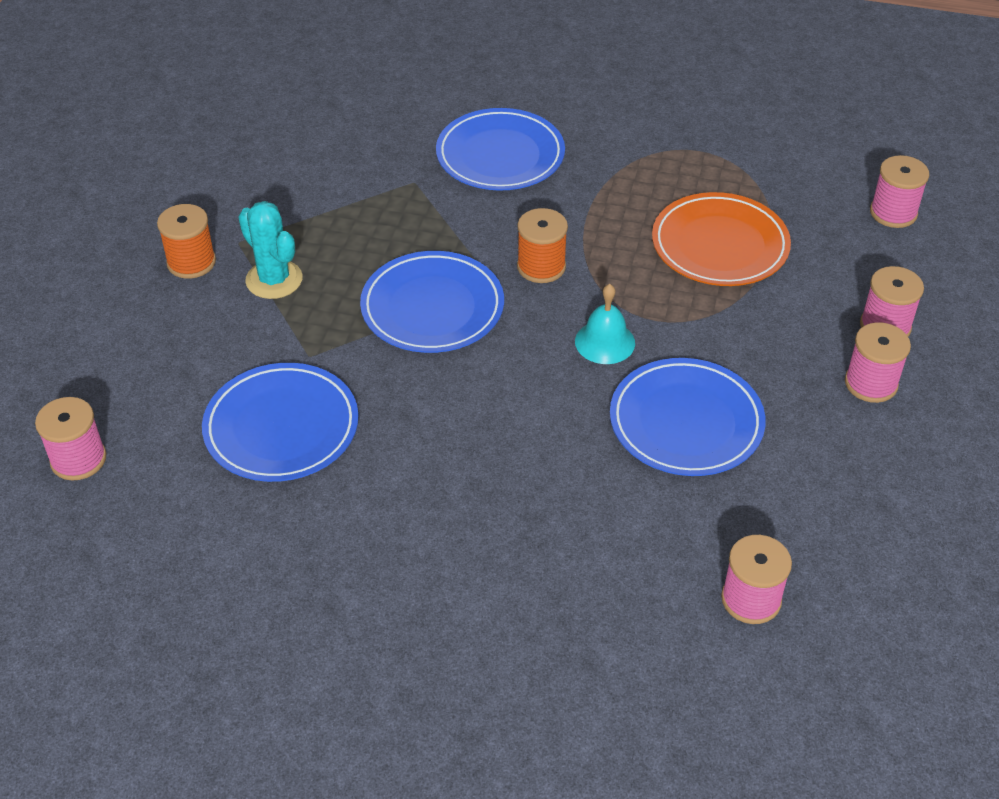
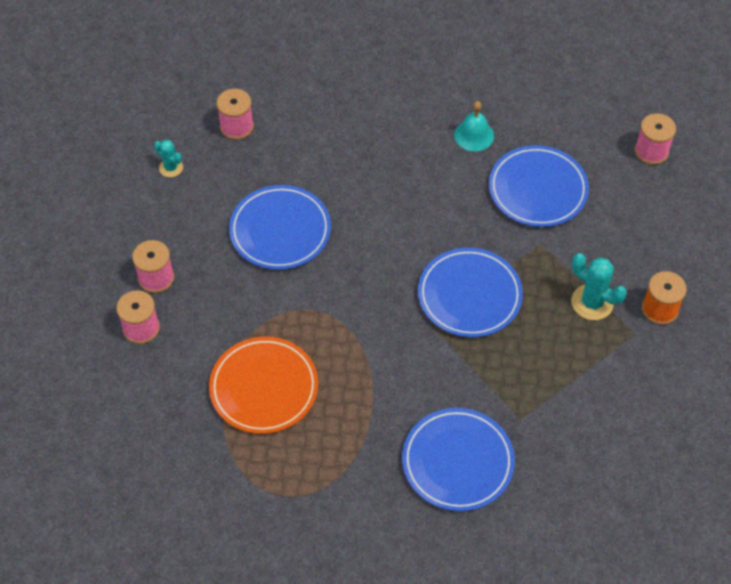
camera: 170 degrees right, 10 degrees up
(541, 267) = (399, 345): orange spool -> none
(605, 342) = (341, 284): turquoise bell -> turquoise bell (474, 135)
(863, 542) = (171, 168): none -> turquoise cactus
(893, 213) = (122, 445): pink spool -> none

